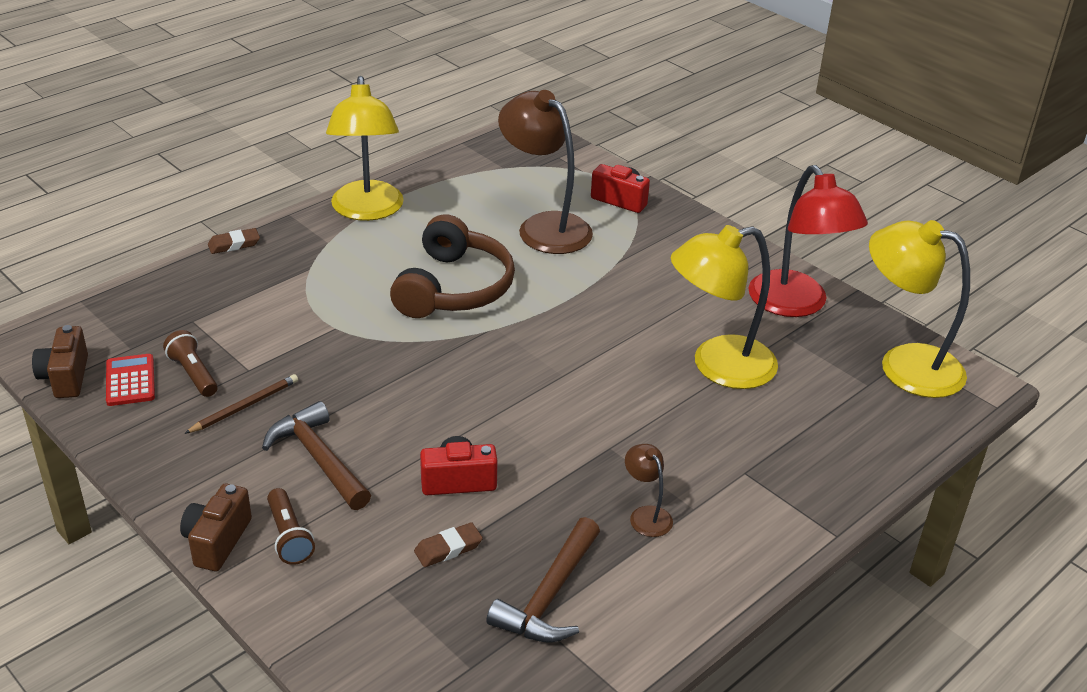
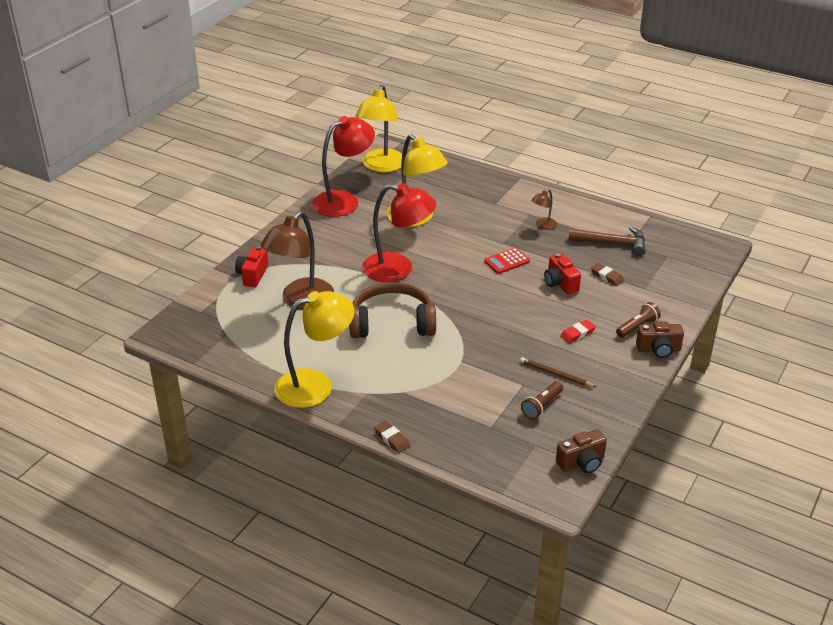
camera: 105 degrees left, 0 degrees up
(130, 381) = (565, 431): red calculator -> red calculator (507, 261)
(318, 458) = (577, 333): brown hammer -> red eraser
(580, 319) = (398, 269): none -> red lamp

